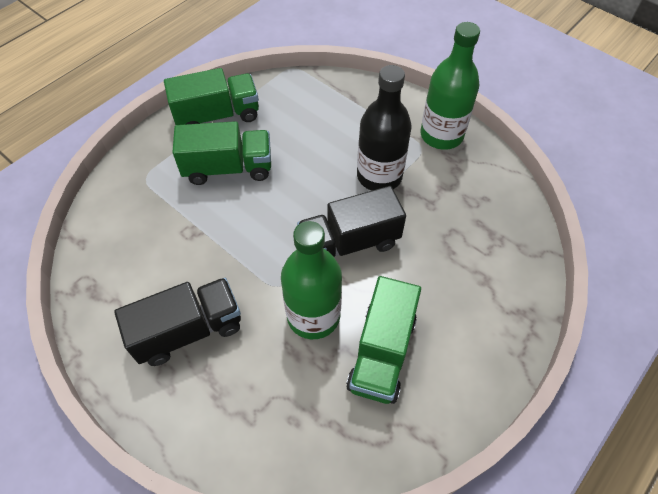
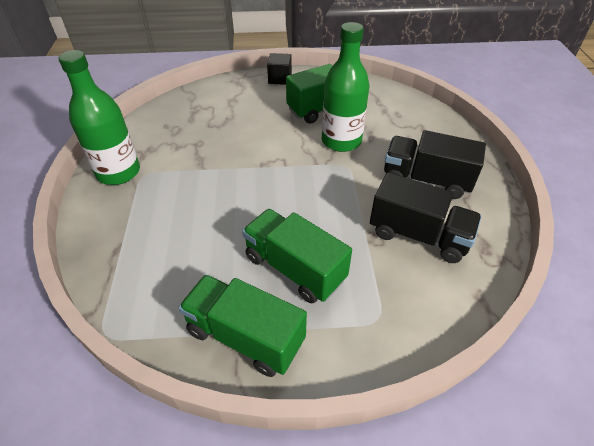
camera: 135 degrees left, 10 degrees down
(349, 243) = (274, 157): black truck -> black truck (418, 235)
(379, 176) = (199, 178): black bottle -> none
(492, 364) = (280, 78): none -> black cube

